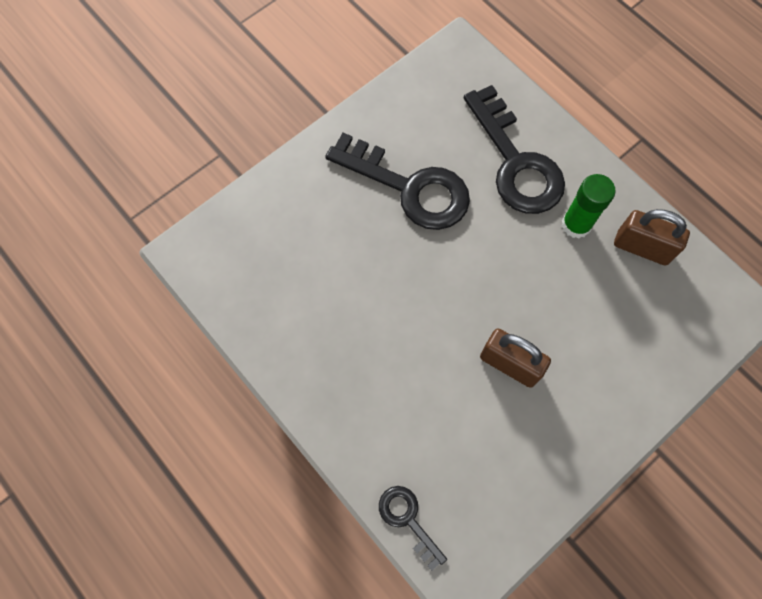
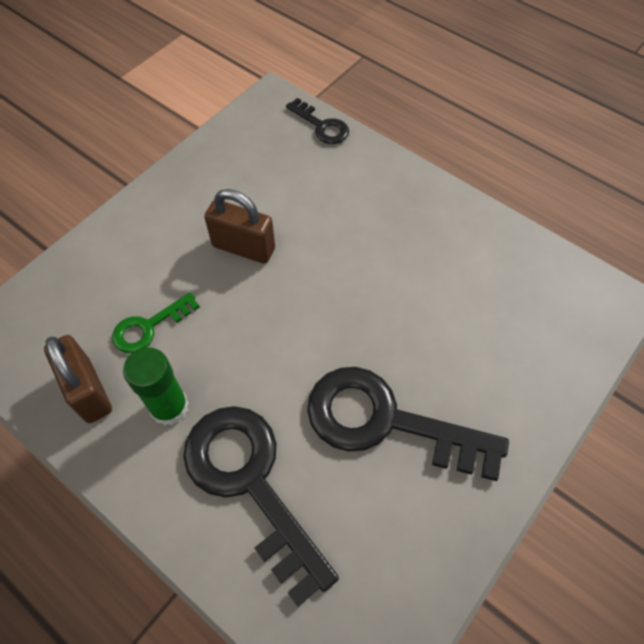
camera: 170 degrees right, 10 degrees down
(596, 296) = (149, 327): none -> green key
(642, 248) = (89, 391): brown padlock -> brown padlock turned 45 degrees clockwise

